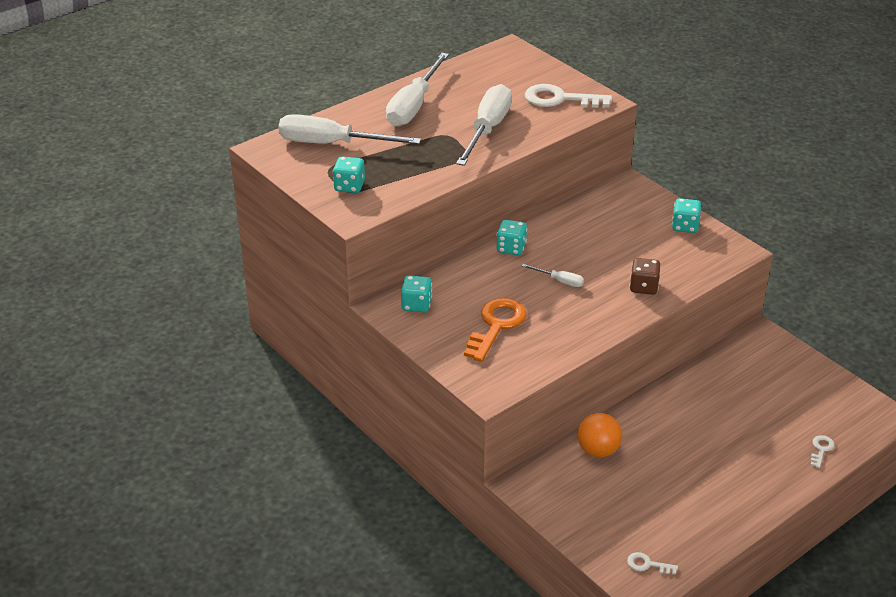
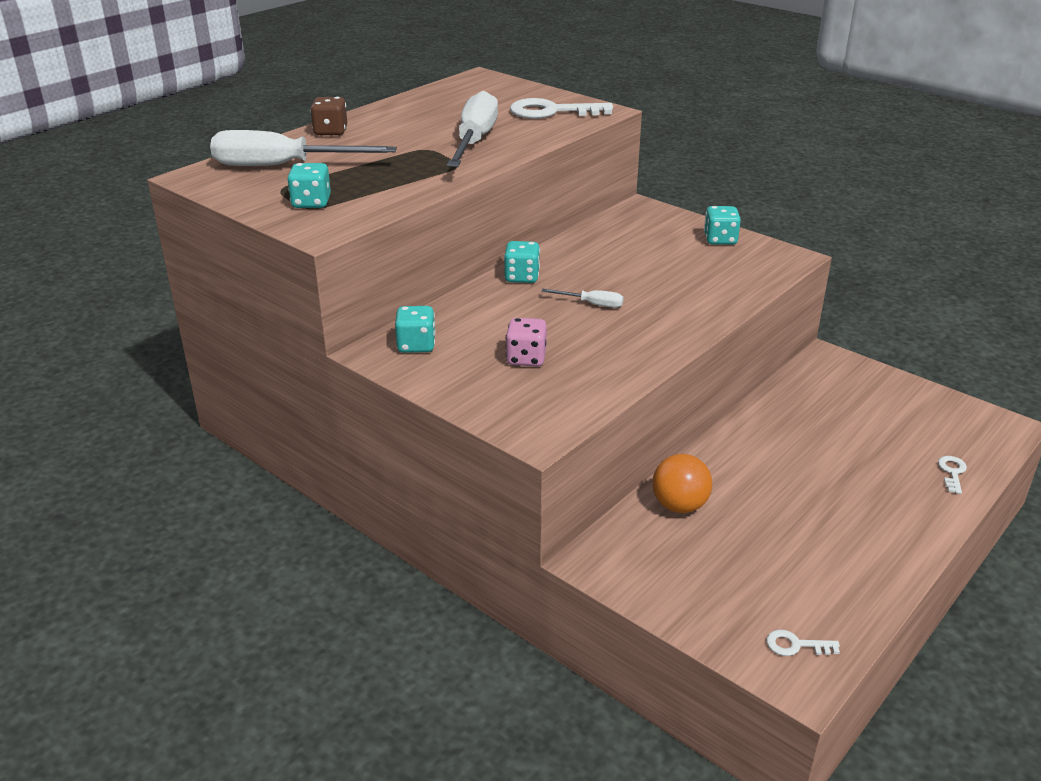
camera: 10 degrees left, 5 degrees down
(413, 106) = (379, 127): white screwdriver -> none
(496, 326) = (526, 358): orange key -> pink dice
(643, 287) = (696, 301): brown dice -> brown dice (330, 131)

